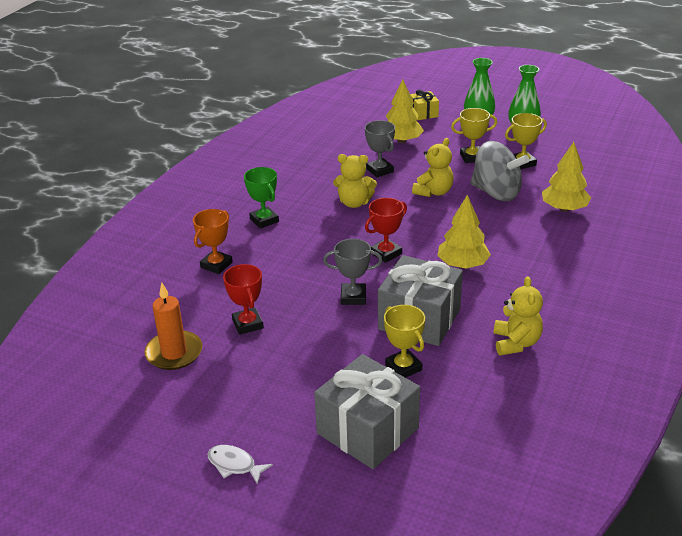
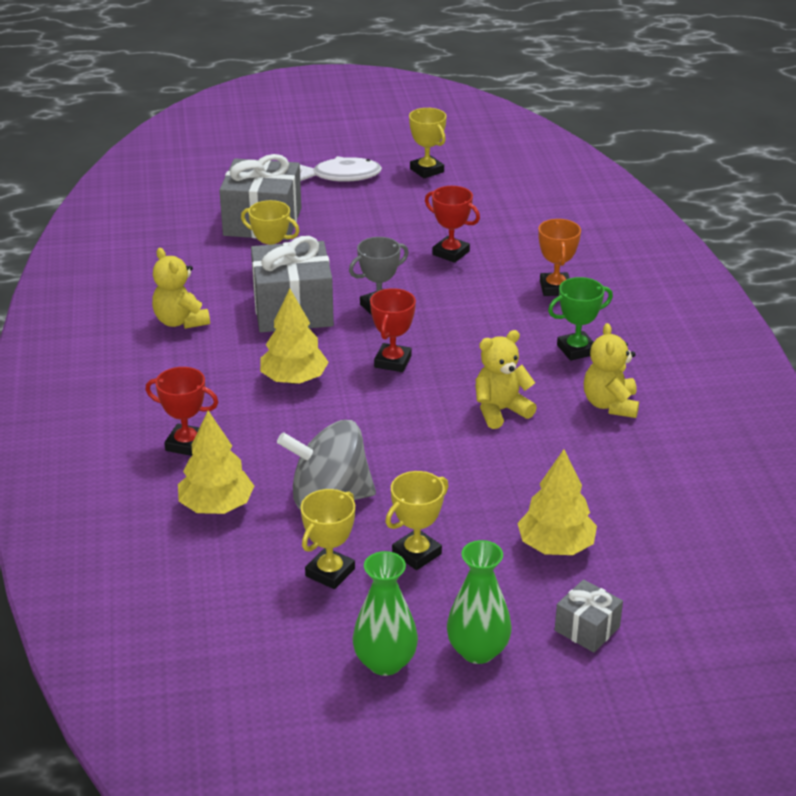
camera: 145 degrees right, 0 degrees up
(149, 433) = (427, 170): none -> yellow trophy
(174, 353) = (483, 215): orange candle -> none
(234, 465) = (341, 176): white fish -> white fish, size x1.57
(264, 220) = (576, 350): green trophy -> green trophy turned 45 degrees counterclockwise
(380, 170) = (525, 474): grey trophy -> none
(423, 113) = (587, 629): yellow gift -> grey gift
(433, 192) = (416, 466): yellow teddy bear -> yellow teddy bear (610, 405)
(563, 247) = (186, 444): none -> red trophy

